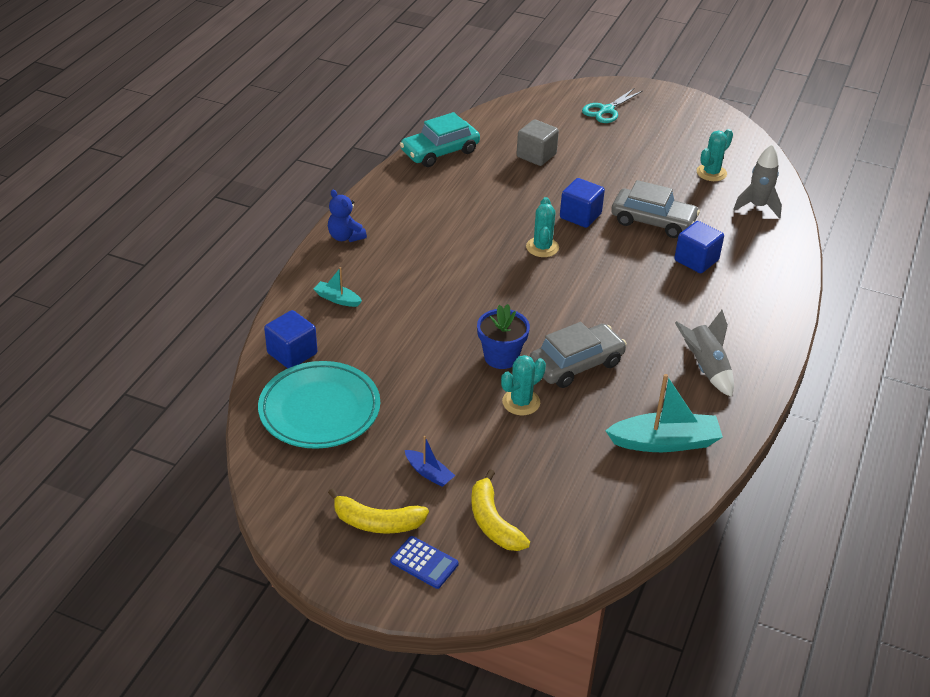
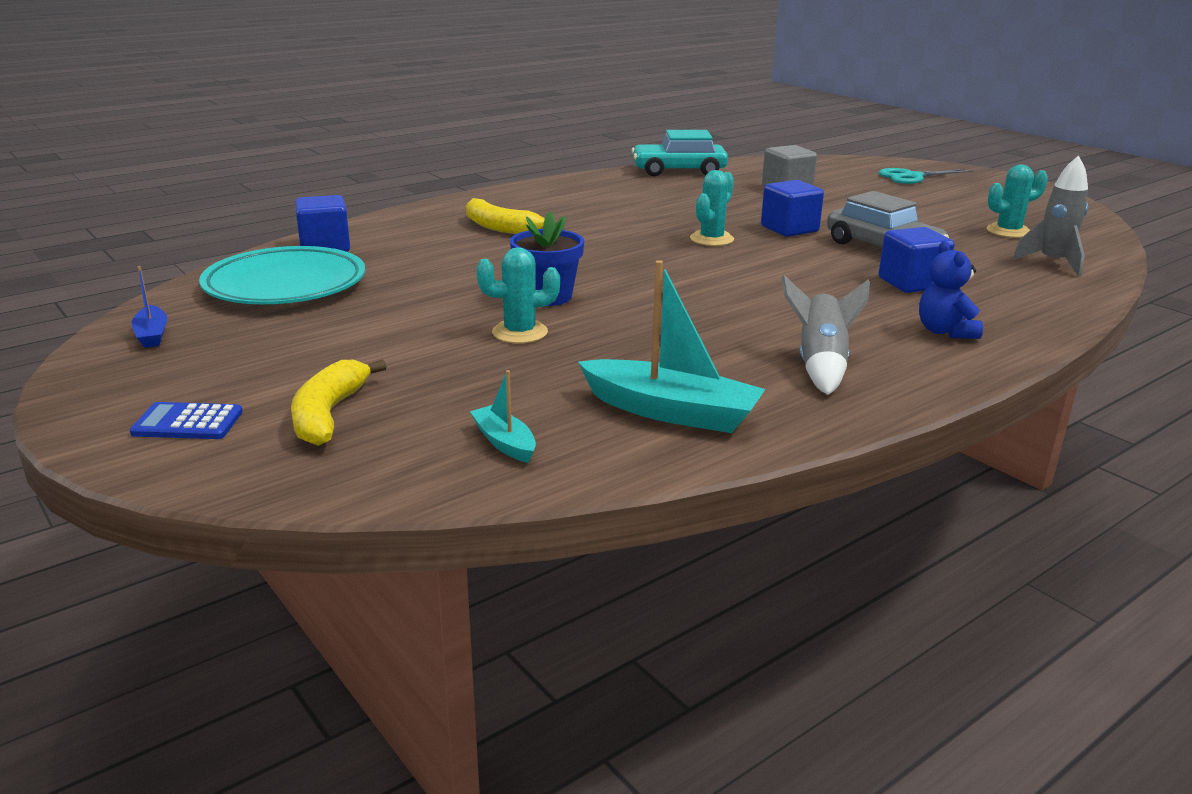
camera: 30 degrees right, 15 degrees down
(337, 299) = (429, 227): turquoise boat -> turquoise boat (504, 442)
(345, 237) = (500, 197): blue teddy bear -> blue teddy bear (945, 331)
(377, 522) = (196, 375): yellow banana -> yellow banana (498, 227)
(424, 563) = (188, 422): blue calculator -> blue calculator turned 120 degrees clockwise
(429, 473) = (320, 356): blue boat -> blue boat (152, 335)
(576, 364) = (635, 322): grey car -> none

